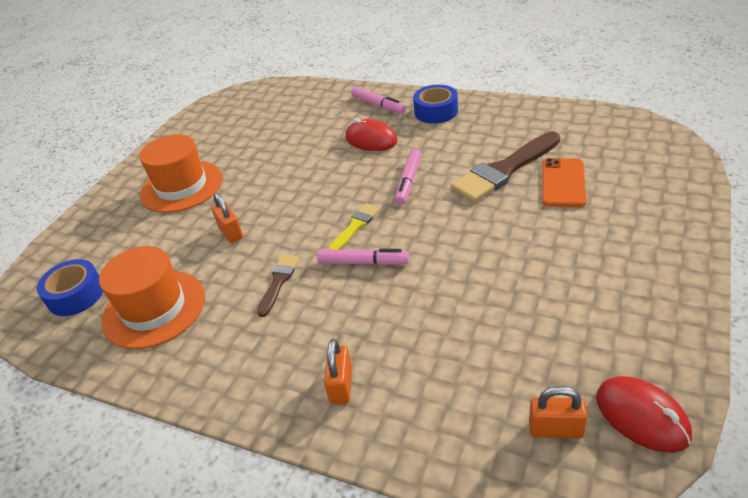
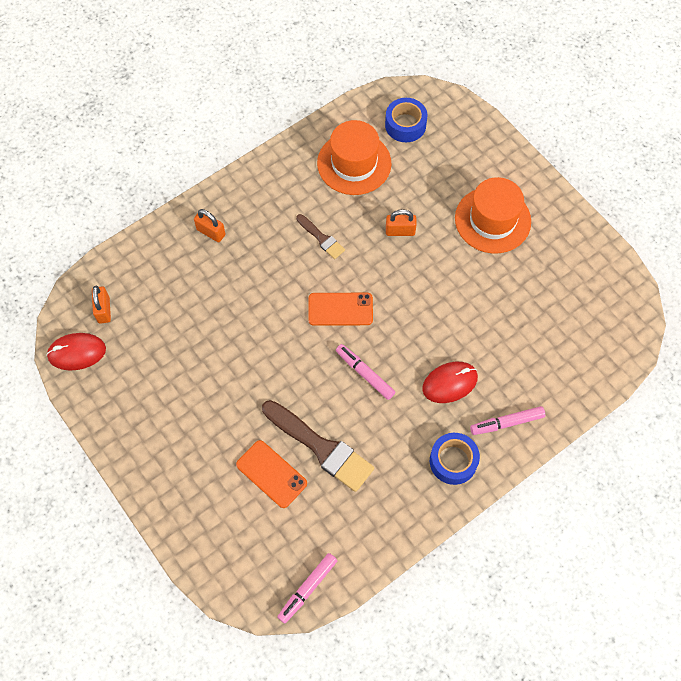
camera: 115 degrees right, 25 degrees up
(355, 226) = (340, 309): yellow brush -> orange phone
(363, 262) = (298, 294): pink marker -> pink marker (307, 589)
(504, 170) = (321, 447): brown brush -> brown brush turned 135 degrees clockwise
(555, 429) = (104, 310): orange padlock -> orange padlock turned 45 degrees counterclockwise

